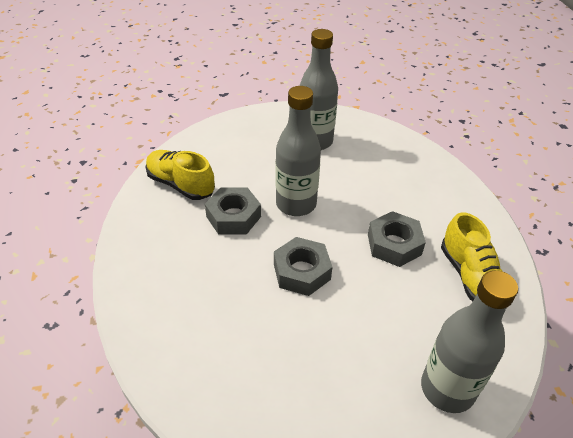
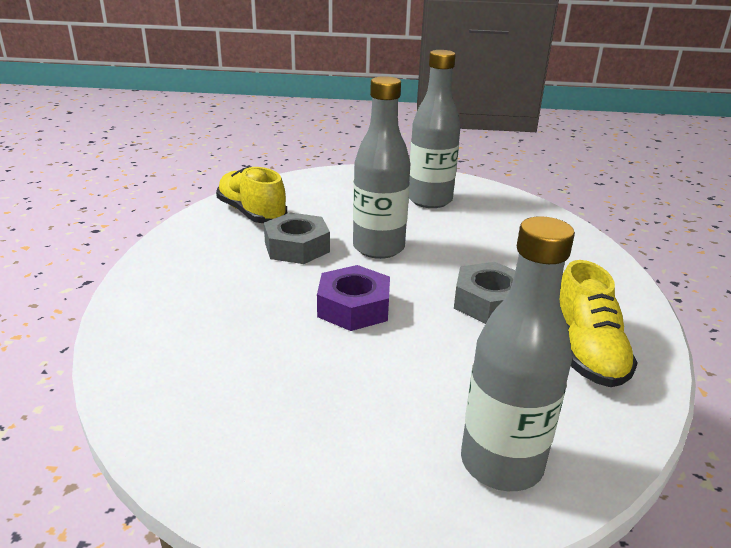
camera: 15 degrees right, 15 degrees down
(301, 272) = (353, 307): grey nut -> purple nut

